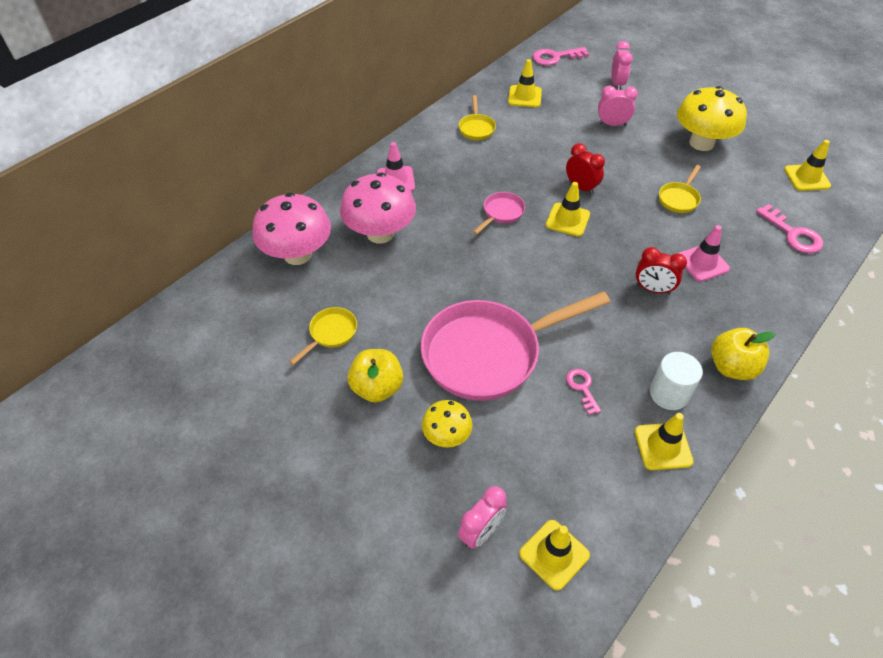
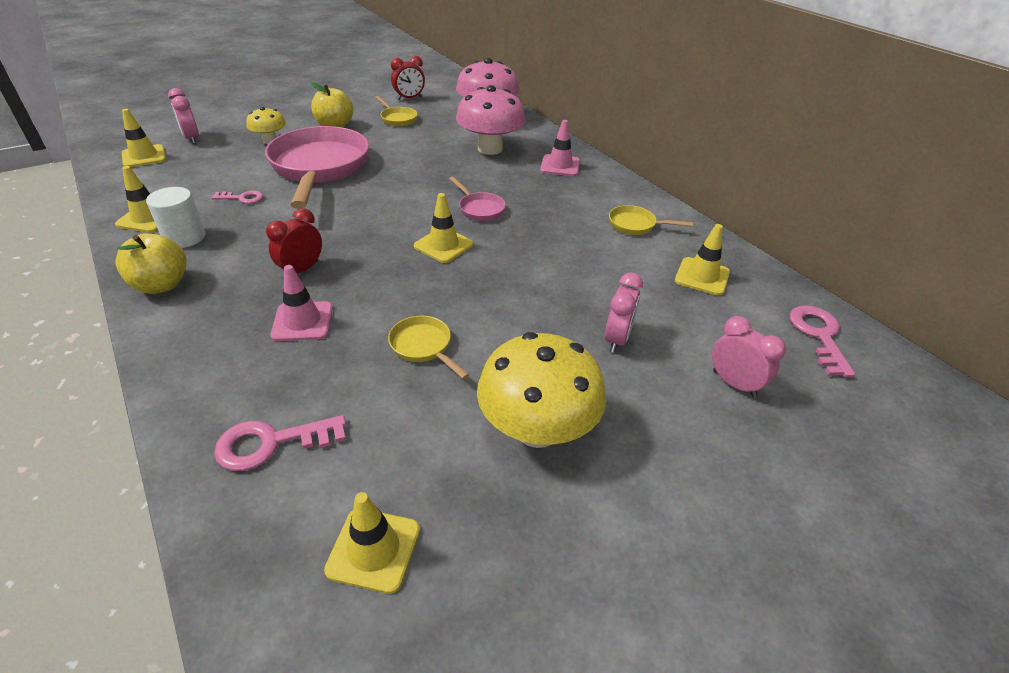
camera: 105 degrees right, 10 degrees down
(581, 187) = (492, 270): red clock -> red clock (409, 98)
(617, 84) = (734, 383): pink clock -> pink clock turned 150 degrees counterclockwise

